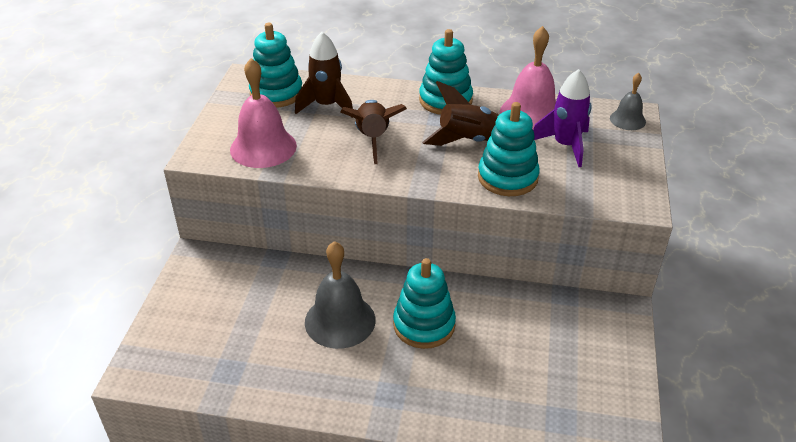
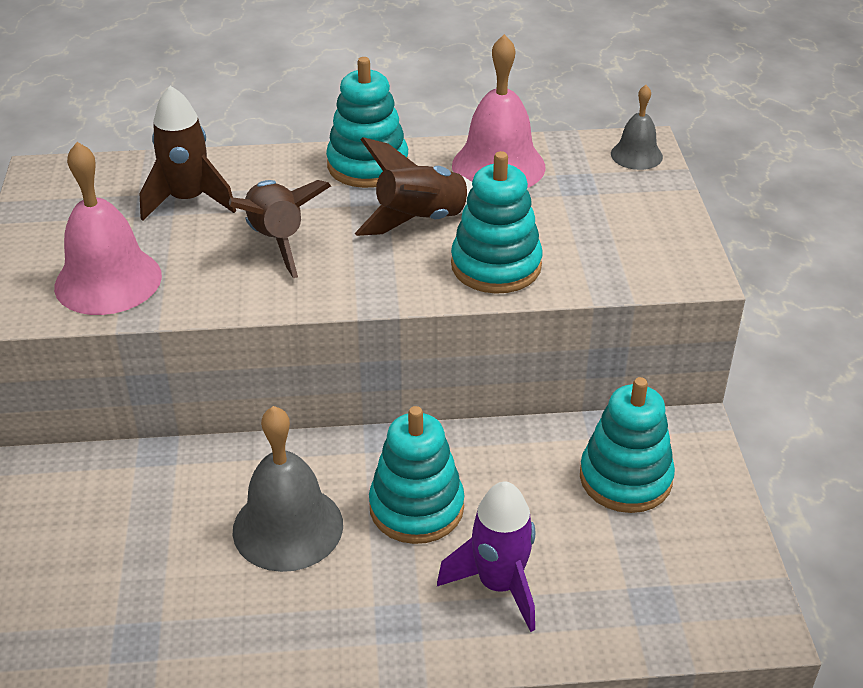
camera: 15 degrees left, 0 degrees up
(276, 93) = (101, 193): turquoise stacking toy -> turquoise stacking toy (625, 478)
(565, 146) = (562, 206): purple rocket -> purple rocket (499, 585)

